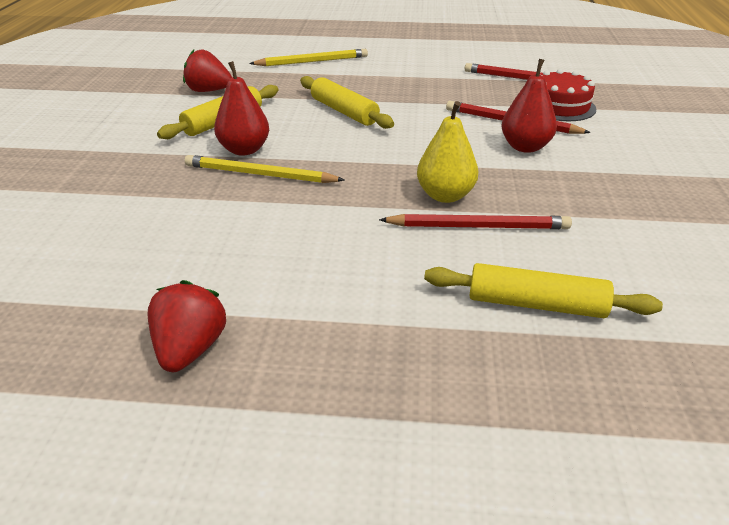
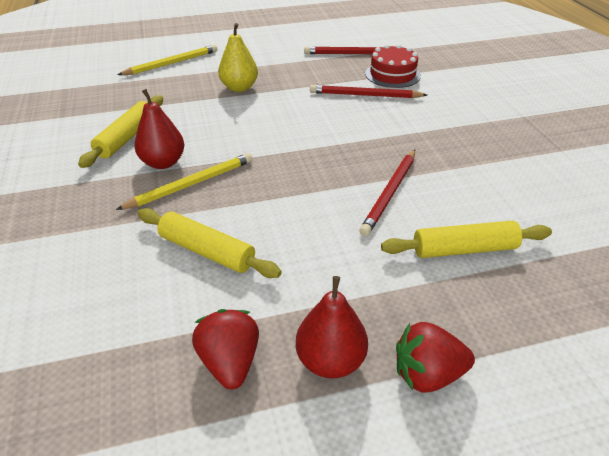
camera: 20 degrees left, 5 degrees up
(208, 91) = (94, 108): red strawberry -> red strawberry (427, 374)
(260, 174) = (191, 184): yellow pencil -> yellow pencil turned 150 degrees clockwise
(344, 112) = (228, 109): yellow rolling pin -> yellow rolling pin (207, 251)
(445, 195) = (351, 171): yellow pear -> yellow pear (239, 88)
(478, 226) = (390, 193): red pencil -> red pencil turned 135 degrees clockwise
(525, 147) = (386, 116): red pear -> red pear (330, 360)

